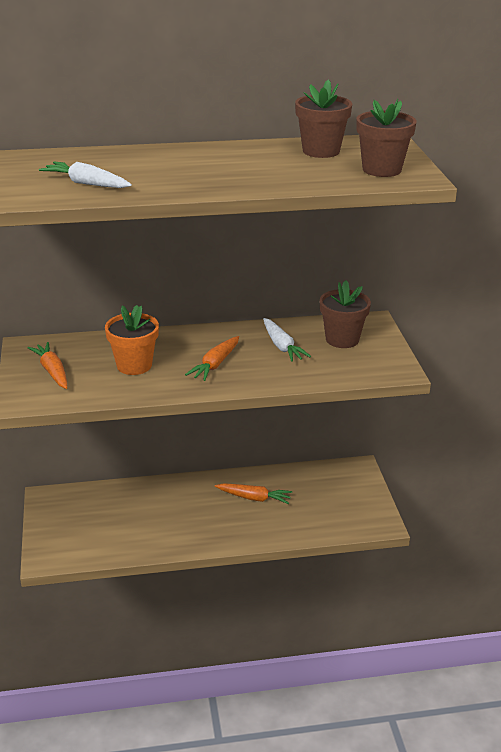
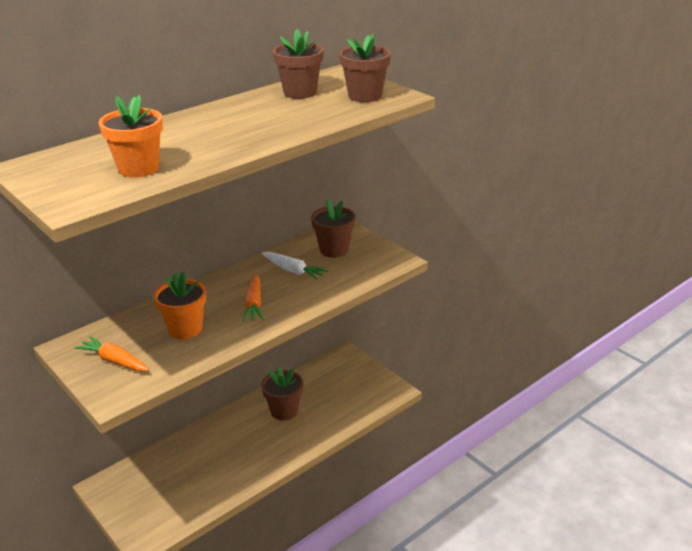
camera: 30 degrees left, 0 degrees up
(86, 183) = (138, 168): white carrot -> orange flower pot
(254, 498) = (284, 411): orange carrot -> brown flower pot

